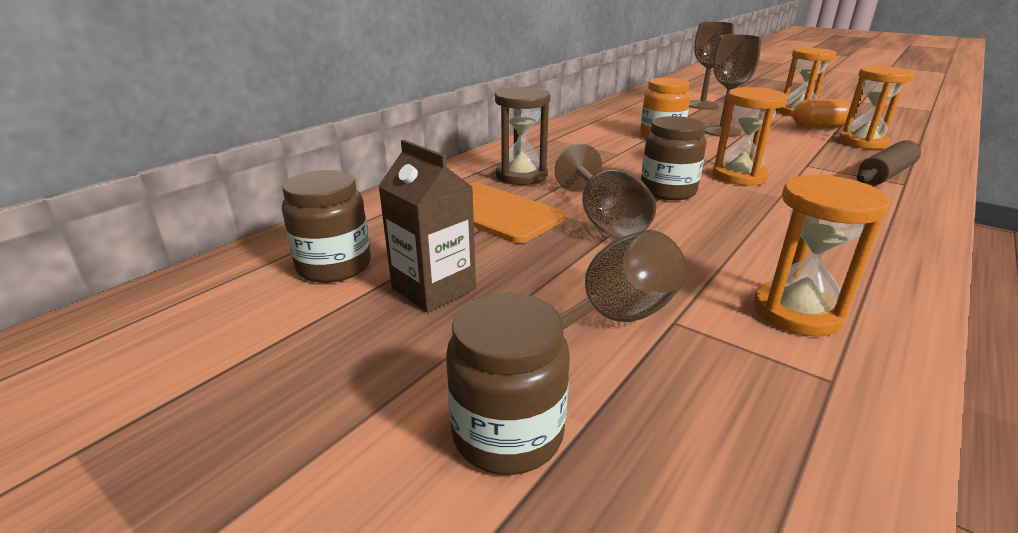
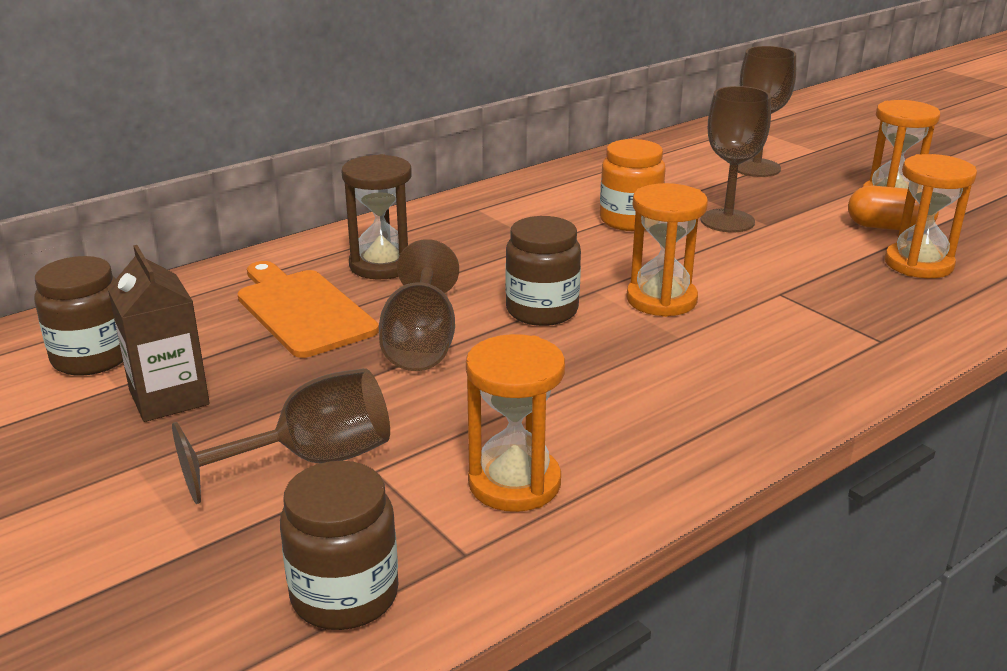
camera: 15 degrees right, 0 degrees up
(508, 433) = (127, 542): brown jar -> brown jar (344, 595)
(885, 174) = (874, 322): brown rolling pin -> none

